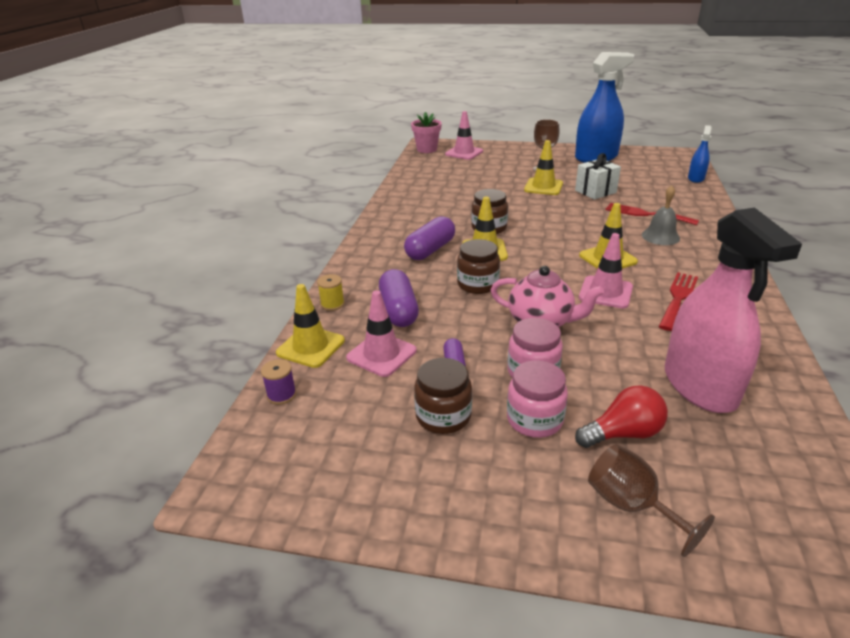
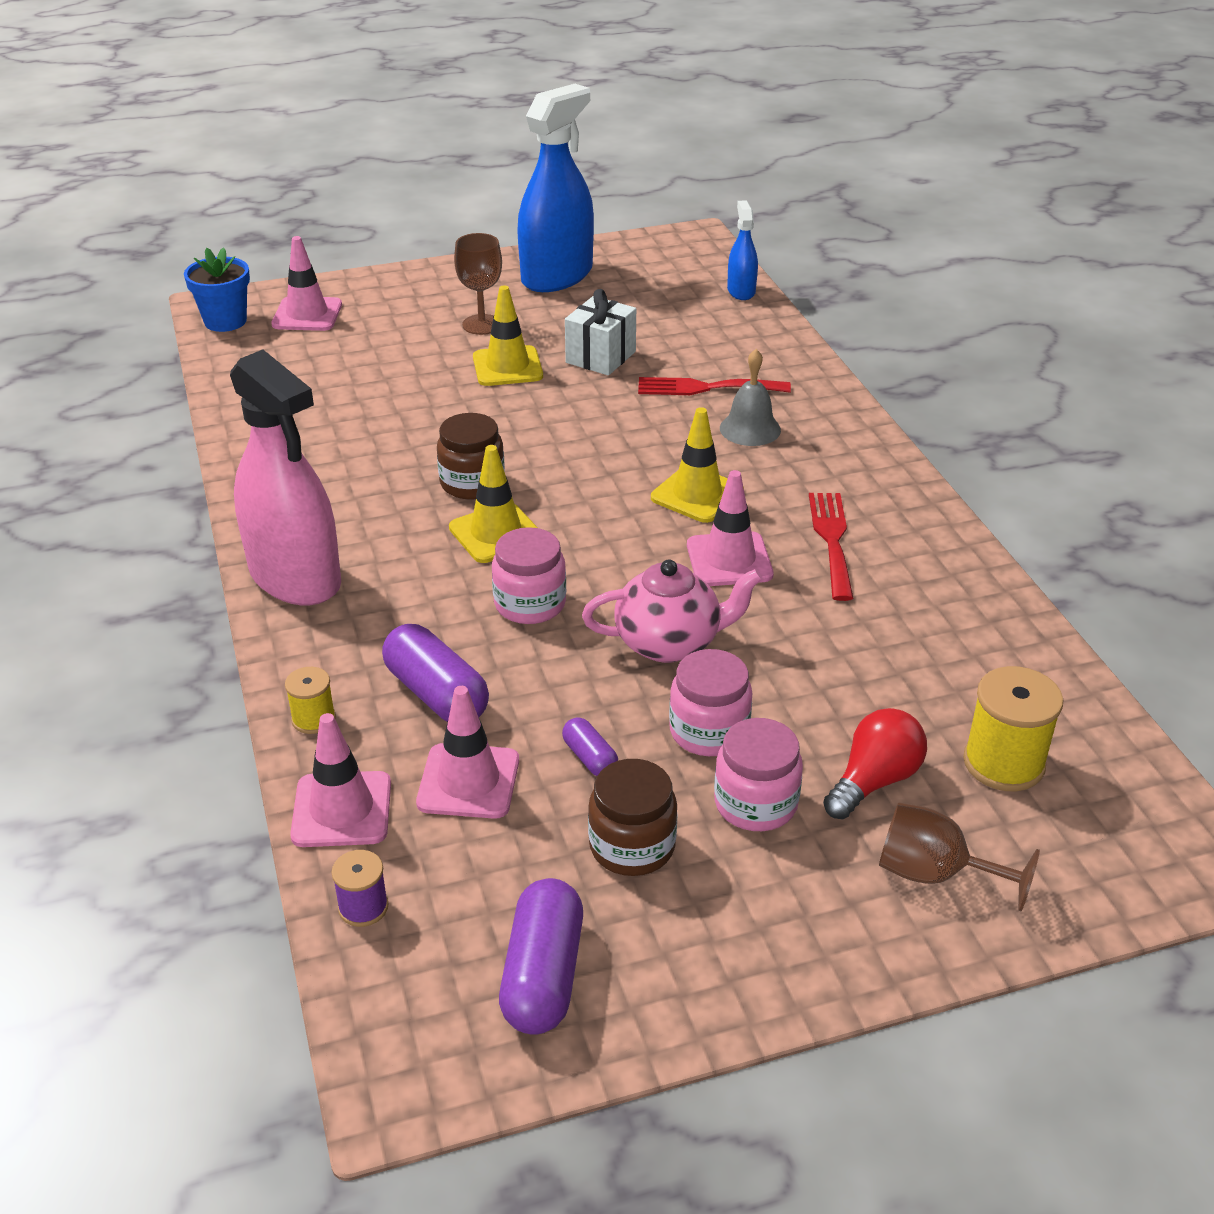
camera: 30 degrees left, 5 degrees up
(310, 347) = (342, 810): yellow traffic cone -> pink traffic cone
(427, 149) = (225, 321): pink flower pot -> blue flower pot
(430, 250) = (403, 558): purple capsule -> purple capsule (543, 975)
(477, 284) = (530, 604): brown jar -> pink jar
(699, 386) = (927, 676): pink spray bottle -> pink spray bottle (295, 577)
(728, 455) = (1003, 763): none -> yellow spool

